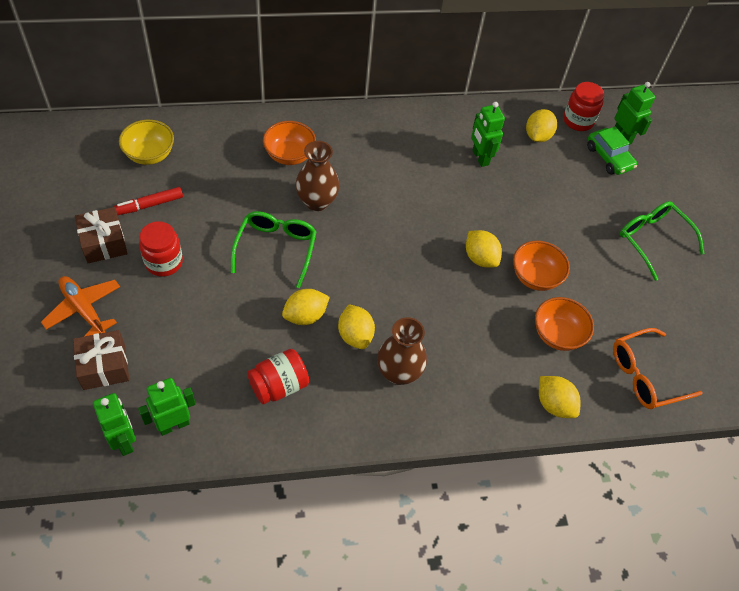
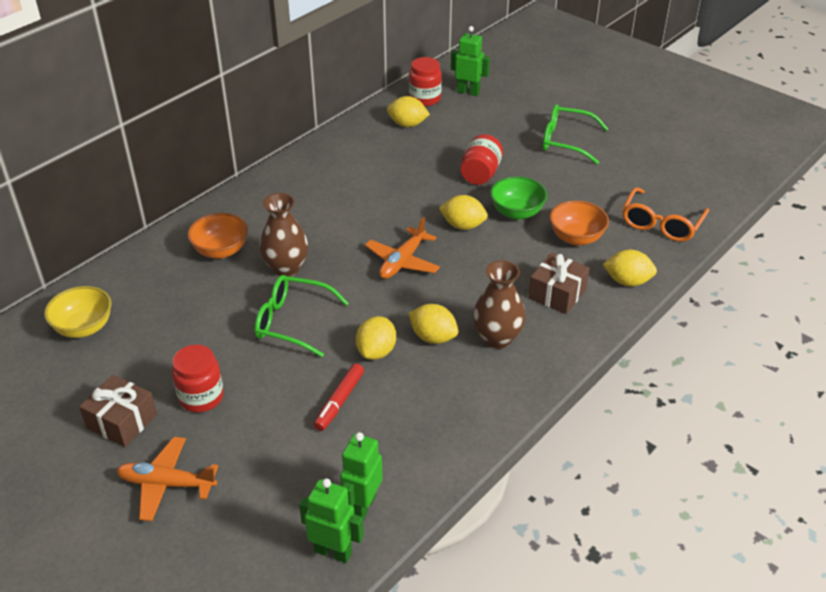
camera: 35 degrees left, 15 degrees down
(104, 366) = (243, 512): brown gift -> brown gift (557, 294)
(149, 205) = (132, 365): red marker -> red marker (339, 401)
(276, 248) = (292, 322): green glasses -> green glasses turned 45 degrees counterclockwise
(279, 385) = (416, 413): red jar -> red jar (480, 174)
(402, 256) = (402, 261): none -> orange plane
(480, 158) = (382, 162): green robot -> none
(535, 277) = (516, 212): orange bowl -> green bowl
(537, 136) = (407, 124): yellow lemon -> yellow lemon turned 60 degrees counterclockwise
(609, 157) = (475, 109): green car -> none

